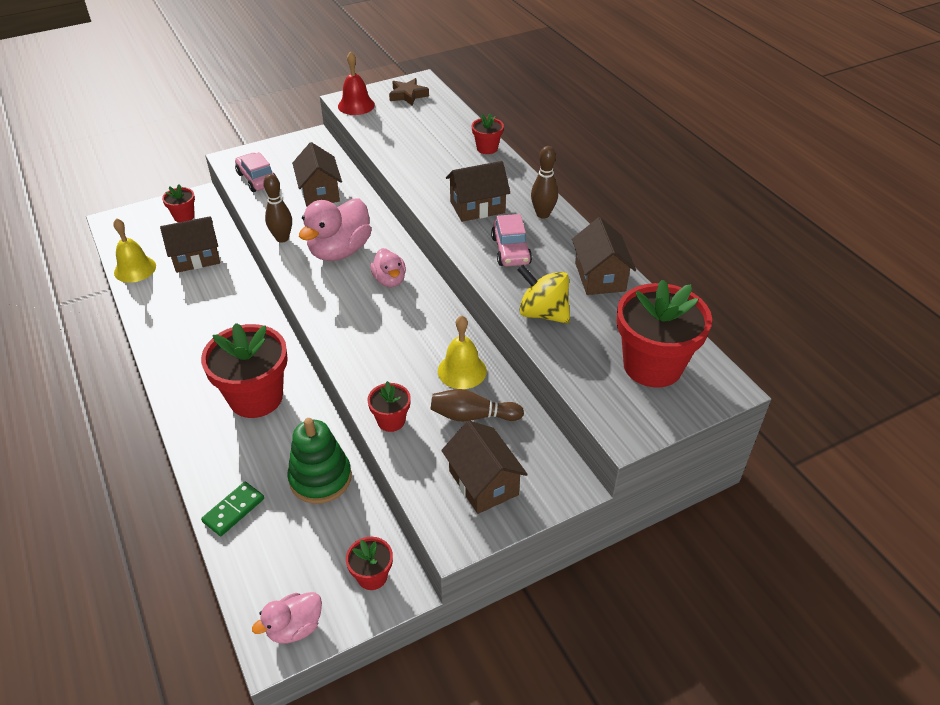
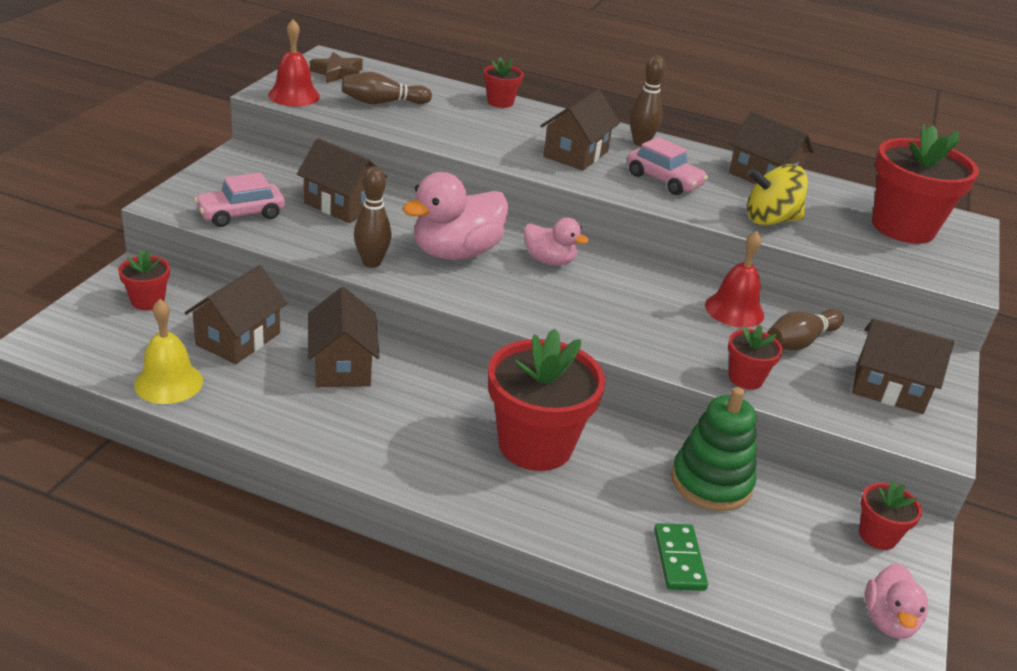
camera: 45 degrees left, 10 degrees down
(224, 298) = (342, 366): none -> brown house
(257, 179) = (241, 214): pink car -> pink car turned 45 degrees counterclockwise
(340, 251) = (456, 252): pink duck -> pink duck turned 60 degrees clockwise
(404, 126) = (382, 102): none -> brown bowling pin
(462, 371) = (734, 310): yellow bell -> red bell

